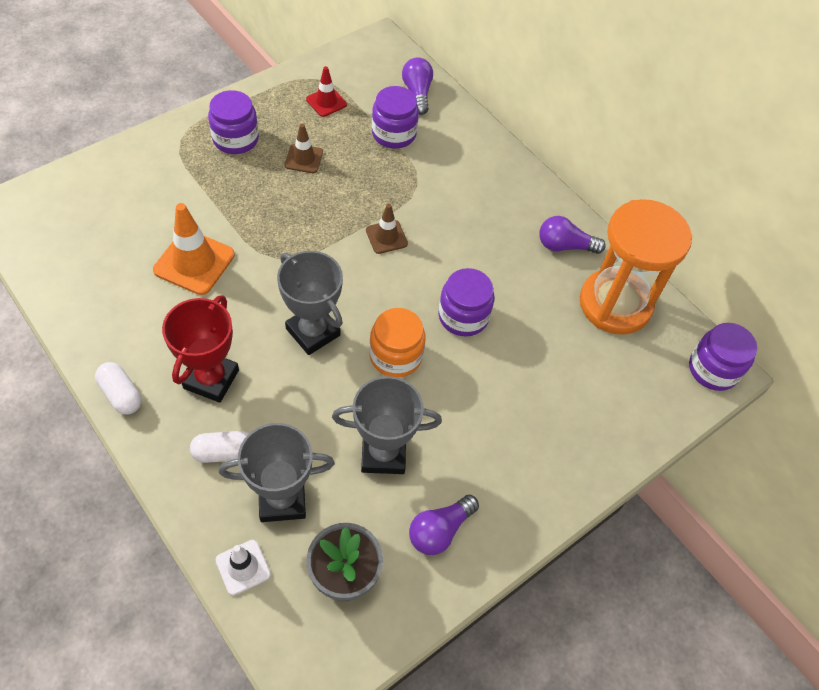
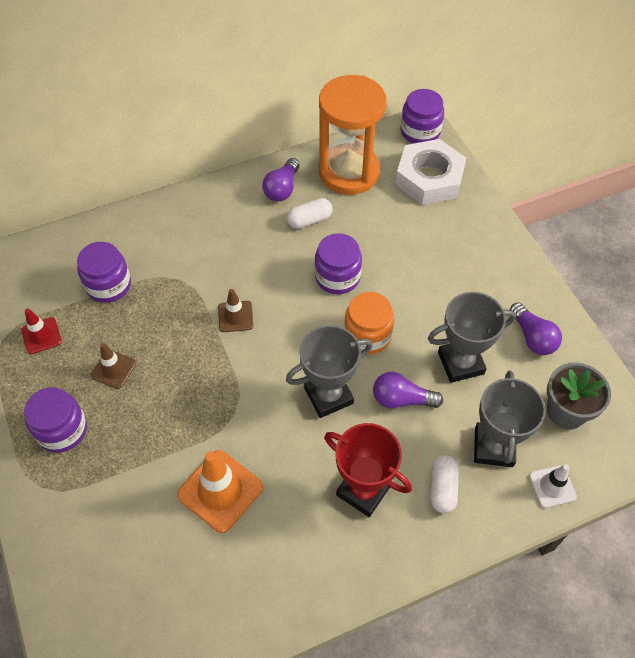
camera: 70 degrees left, 0 degrees up
(121, 394) = (365, 576): white capsule -> white capsule (309, 220)
(383, 453) = (460, 363): grey trophy -> grey trophy turned 60 degrees clockwise
(417, 93) = (61, 254): purple light bulb -> purple light bulb (401, 399)
(641, 389) = (429, 178): none -> white nut

